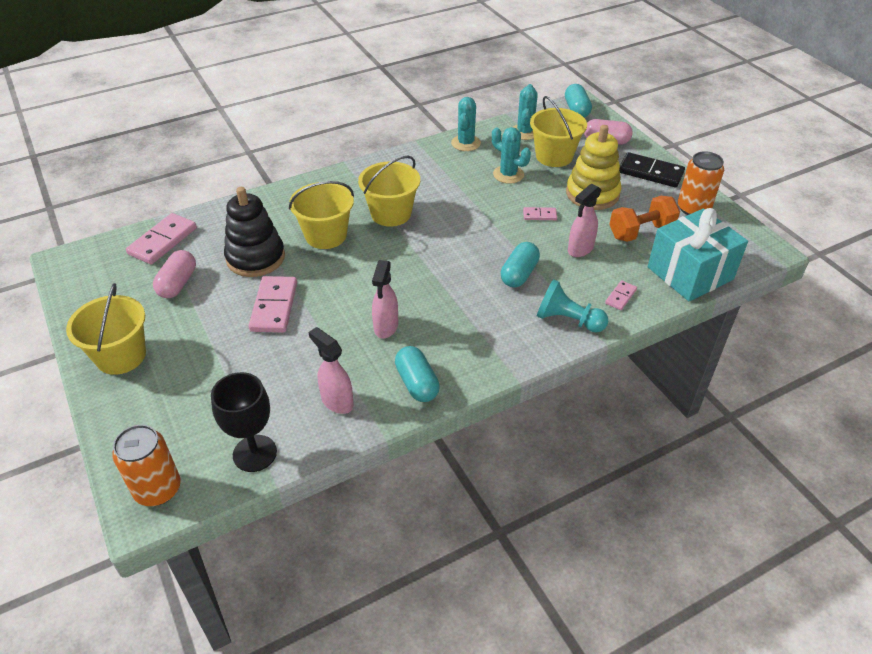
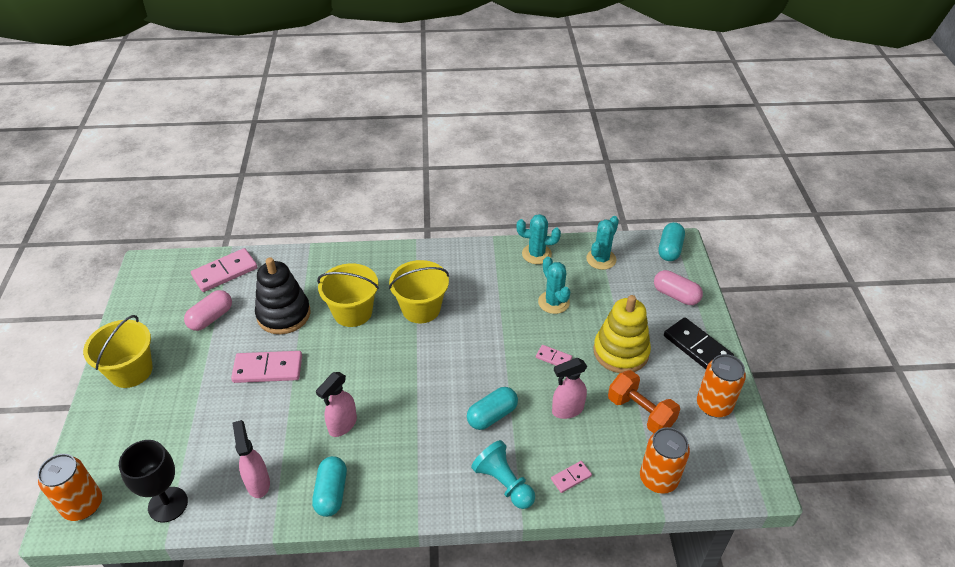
camera: 25 degrees right, 0 degrees up
(274, 307) = (268, 369): pink domino -> pink domino turned 60 degrees clockwise
(466, 143) = (536, 254): turquoise cactus -> turquoise cactus turned 60 degrees clockwise
(554, 156) = (611, 296): yellow bucket -> none
(641, 232) = (640, 412): orange dumbbell -> orange dumbbell turned 45 degrees clockwise
(690, 273) = (658, 479): turquoise gift -> orange can

